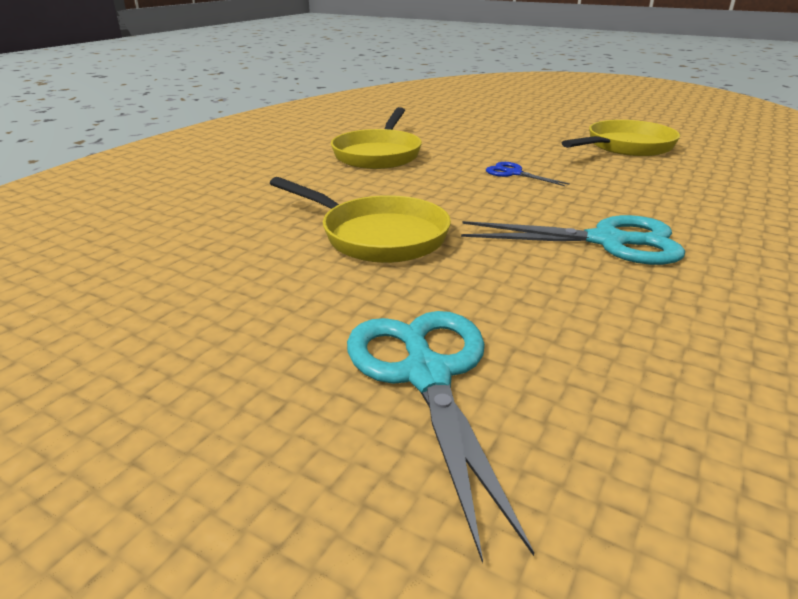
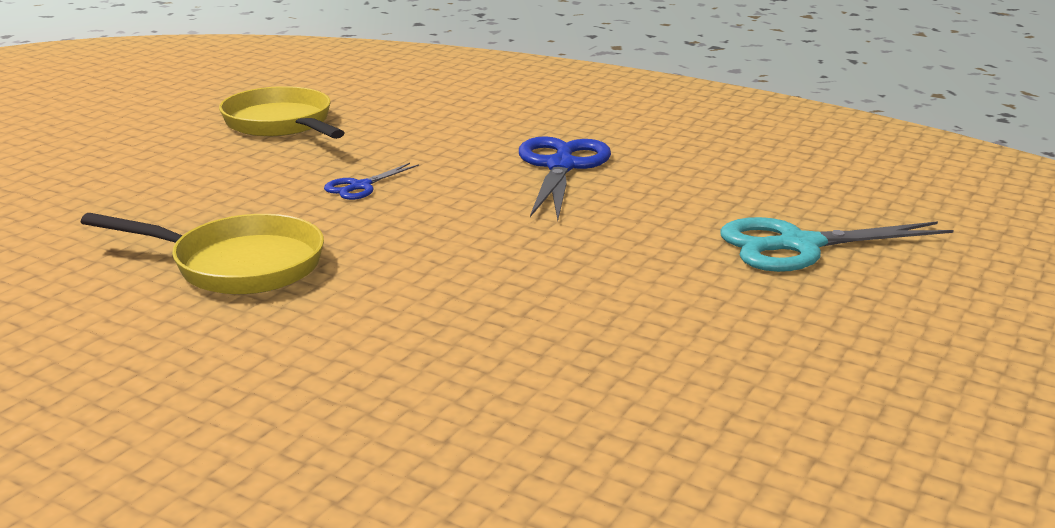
camera: 90 degrees left, 5 degrees down
(377, 236) = (553, 264): yellow pan -> none
(607, 241) = (561, 166): turquoise scissors -> blue scissors

